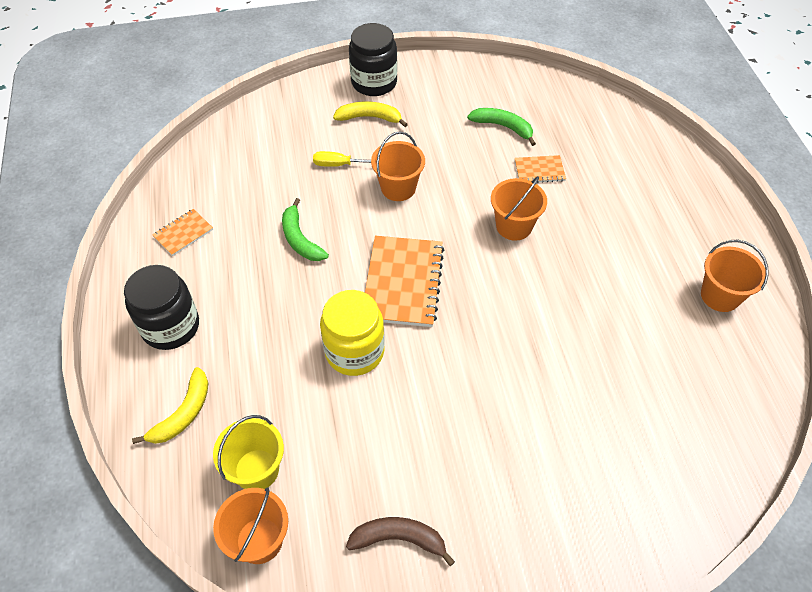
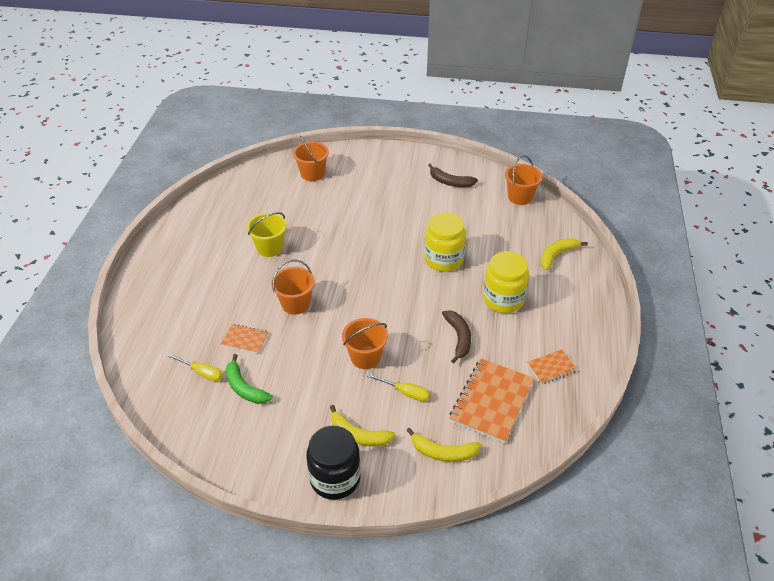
camera: 160 degrees left, 10 degrees down
(171, 326) = (563, 303): black jar -> none
(255, 308) = (503, 299): none -> yellow jar
(256, 470) = (516, 222): yellow bucket -> yellow bucket (269, 248)
(284, 124) = (443, 452): none -> yellow banana
(300, 239) = (458, 338): green banana -> brown banana
(403, 282) = (395, 289): orange notebook -> orange notebook (491, 401)
(556, 128) = (201, 372): none -> yellow screwdriver
(720, 296) = (200, 230): orange bucket -> orange bucket (312, 174)

